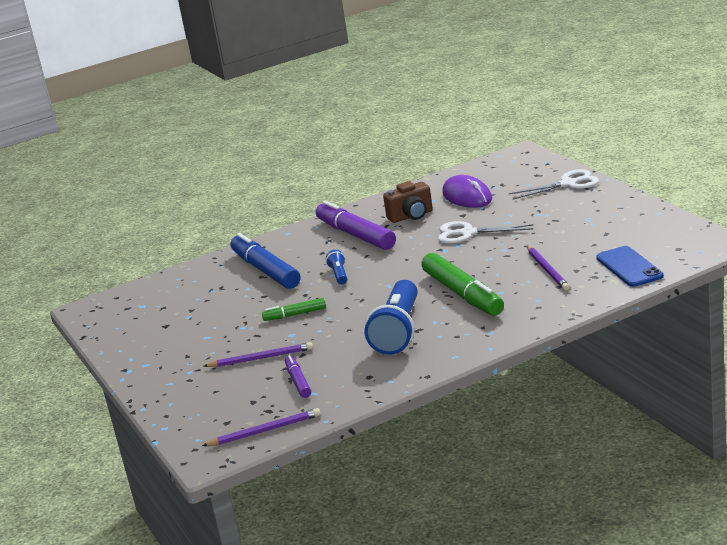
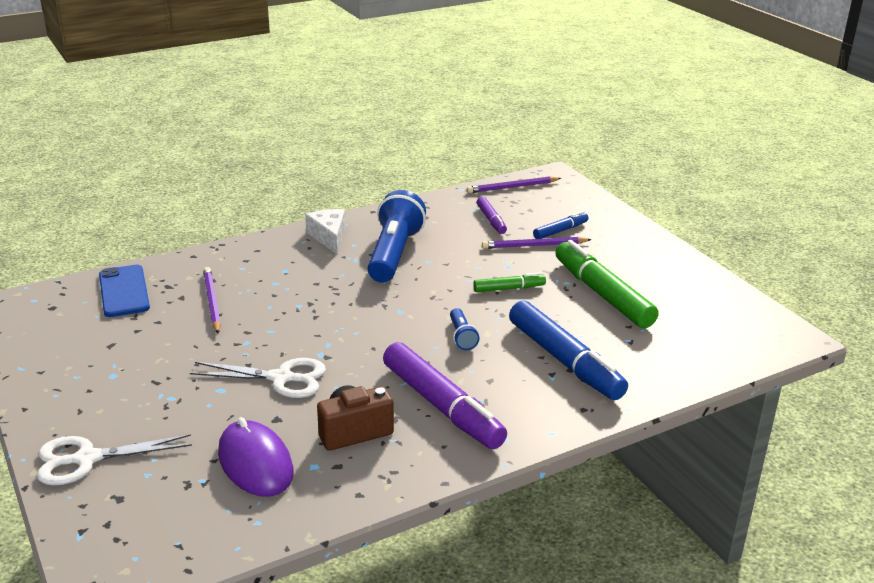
camera: 175 degrees right, 5 degrees up
(229, 378) = (560, 231): none -> blue marker
(462, 294) = (317, 286): green marker -> green marker (602, 294)
(466, 340) = (329, 237): none -> white cheese

